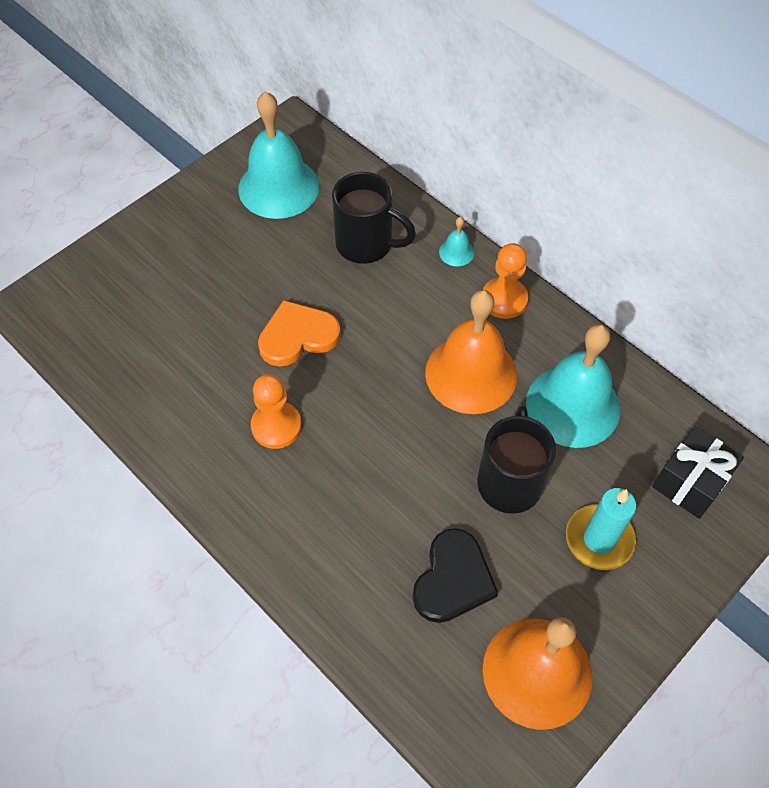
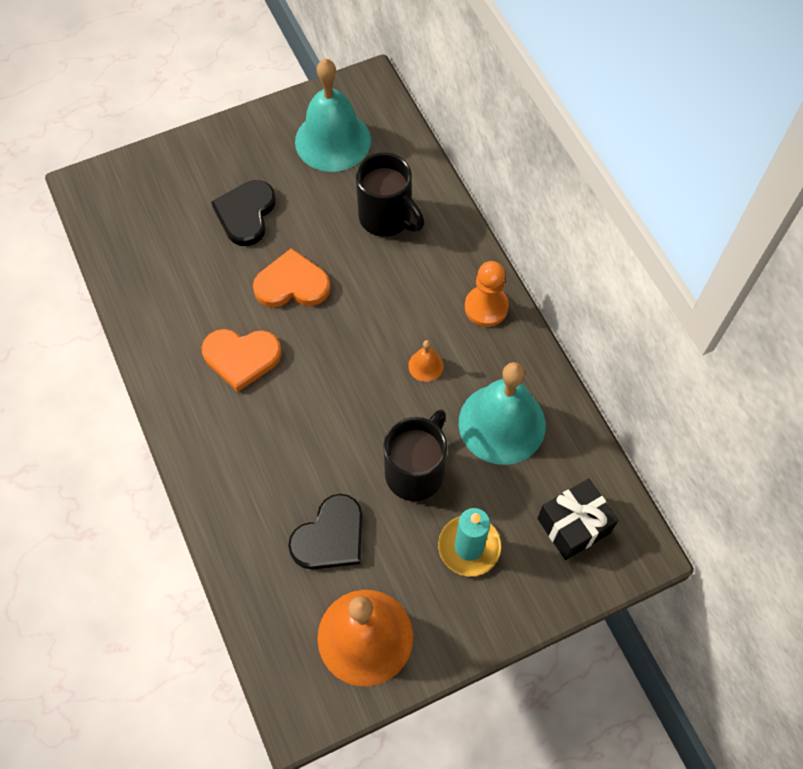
camera: 20 degrees right, 5 degrees up
(219, 282) = (246, 214): none -> black heart
(276, 426) = (241, 358): orange pawn -> orange heart
(456, 252) = (463, 249): turquoise bell -> none
(471, 373) = (425, 365): orange bell -> orange bell, size x0.42

